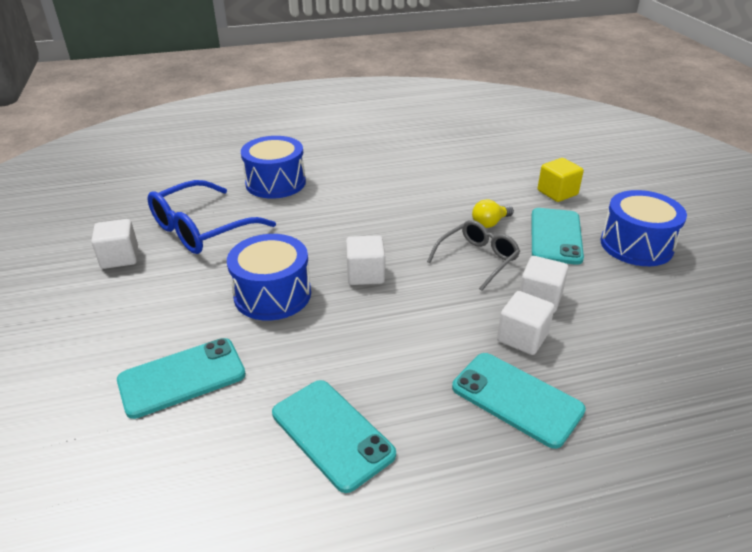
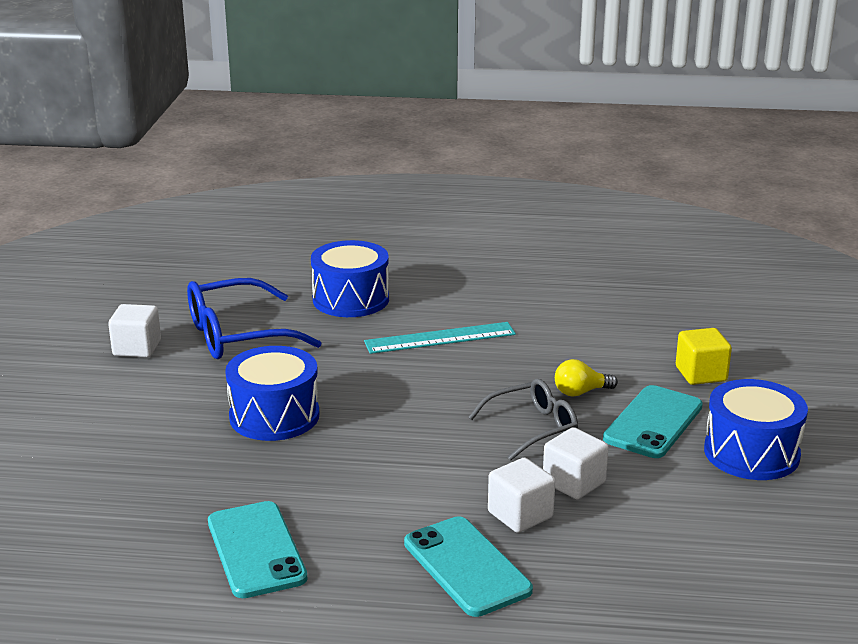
camera: 20 degrees right, 10 degrees down
(182, 377) = (141, 471): turquoise phone -> none
(362, 201) = (440, 338): none -> turquoise ruler
(365, 274) = (389, 417): white cube -> none

